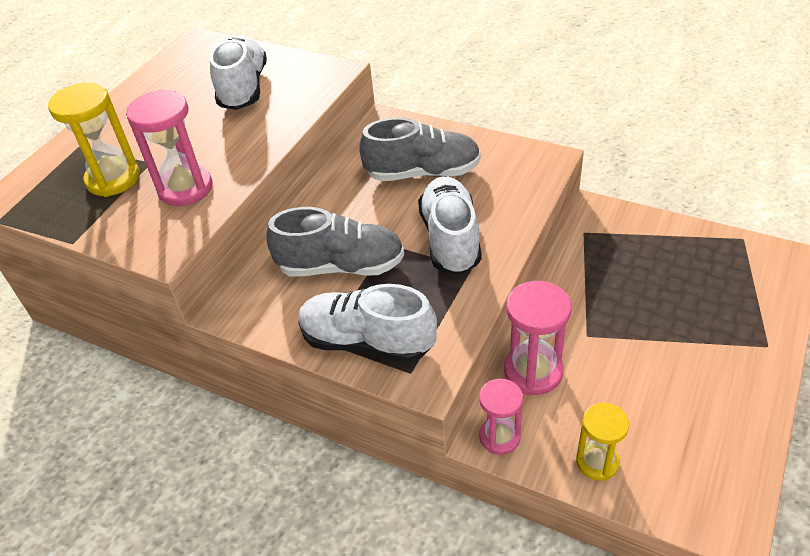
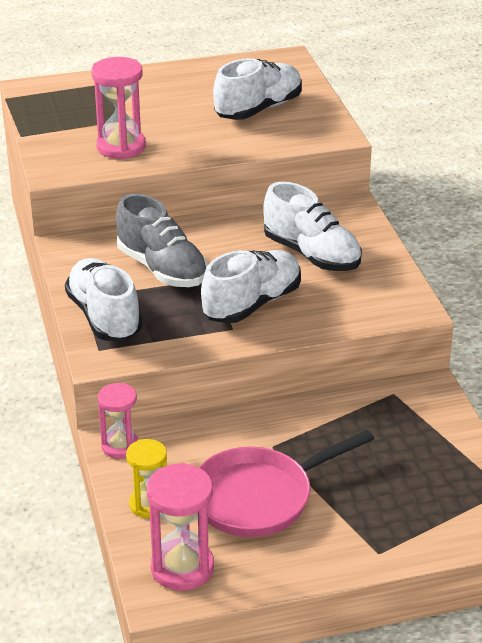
camera: 45 degrees right, 10 degrees down
(113, 179) = (95, 115): yellow hourglass -> none
(423, 173) = (312, 255): grey shoe -> white shoe
(533, 371) = (201, 434): pink hourglass -> pink hourglass (182, 568)
(646, 380) = (259, 497): none -> pink pan

